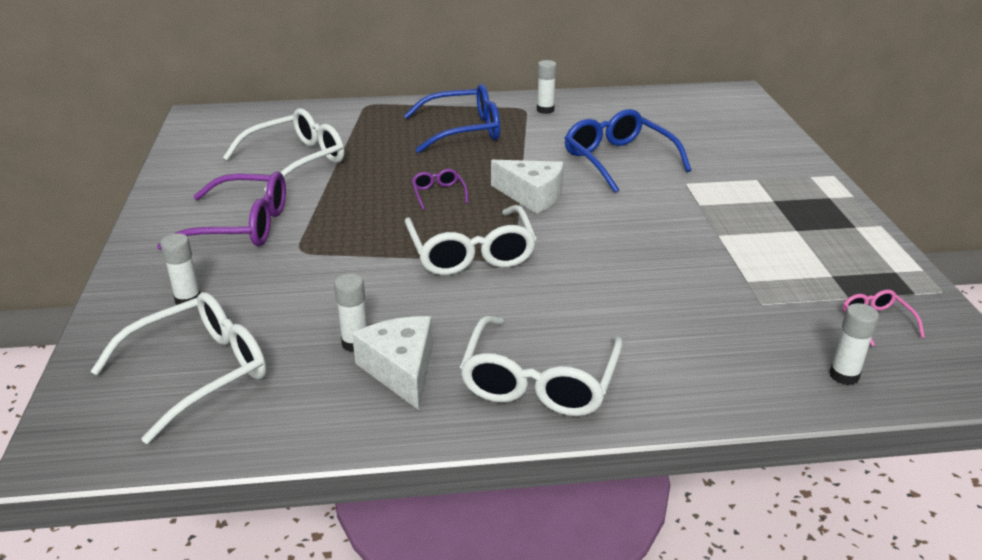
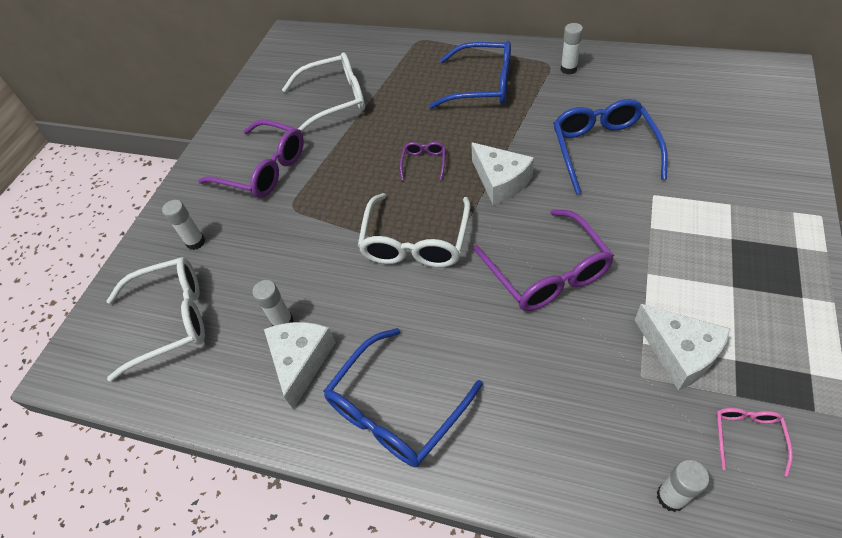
camera: 30 degrees right, 20 degrees up
(539, 381) = (396, 409): white glasses -> blue glasses
(624, 251) = (547, 272): none -> purple glasses
(783, 281) = (679, 352): none -> white cheese

